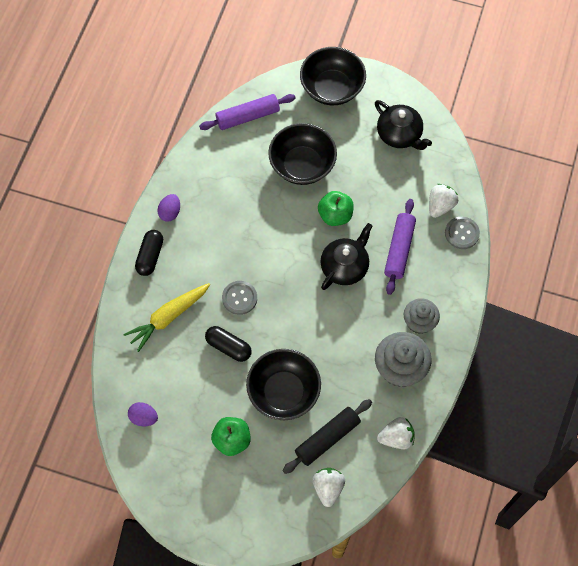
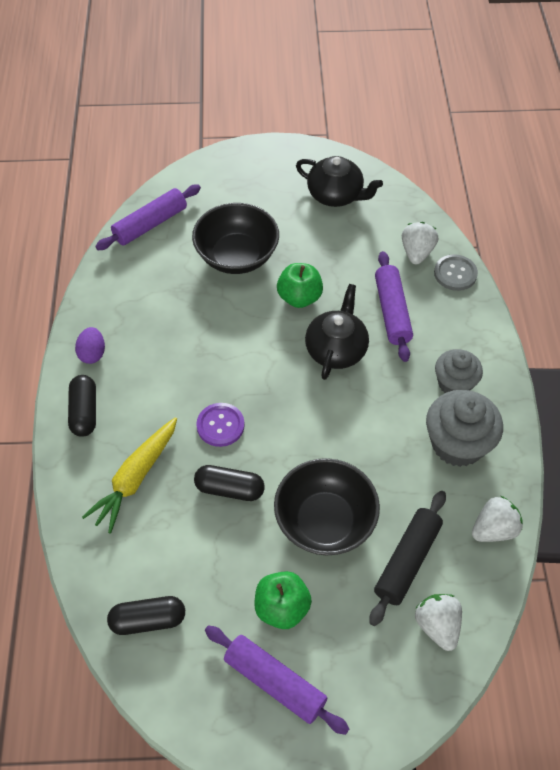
camera: 20 degrees left, 10 degrees down
(144, 418) = (148, 620): purple egg -> black capsule
(209, 485) = (275, 682): none -> purple rolling pin
(239, 298) = (220, 425): grey button -> purple button
(332, 88) = (237, 170): black bowl -> none

